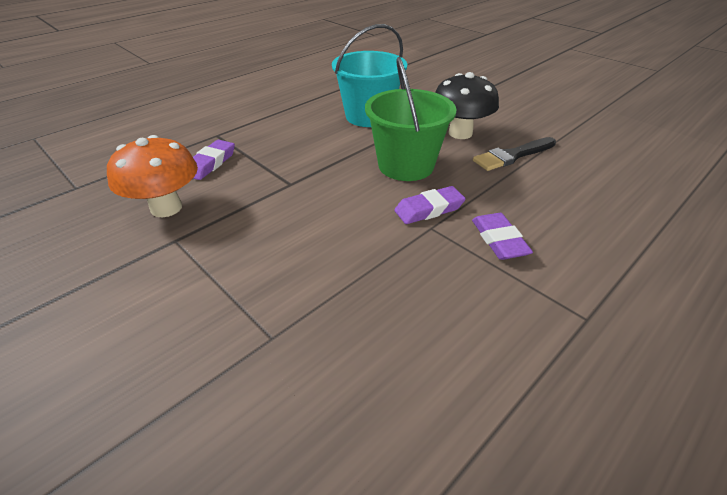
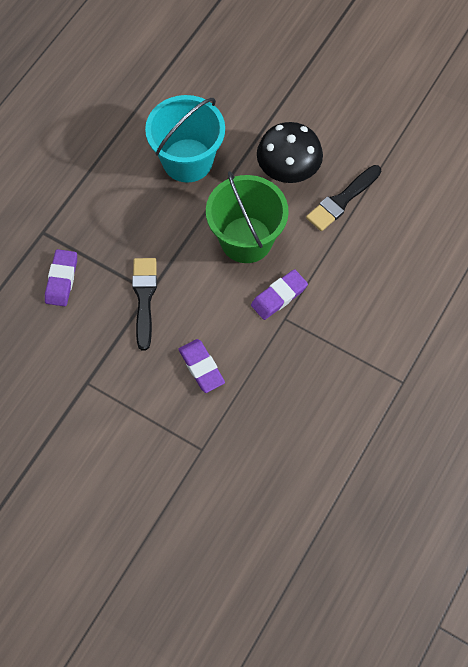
camera: 15 degrees left, 25 degrees up
(166, 208) = (57, 348): orange mushroom -> none
(282, 187) = (144, 298): none -> black brush
(499, 240) = (339, 320): purple eraser -> purple eraser (201, 367)

